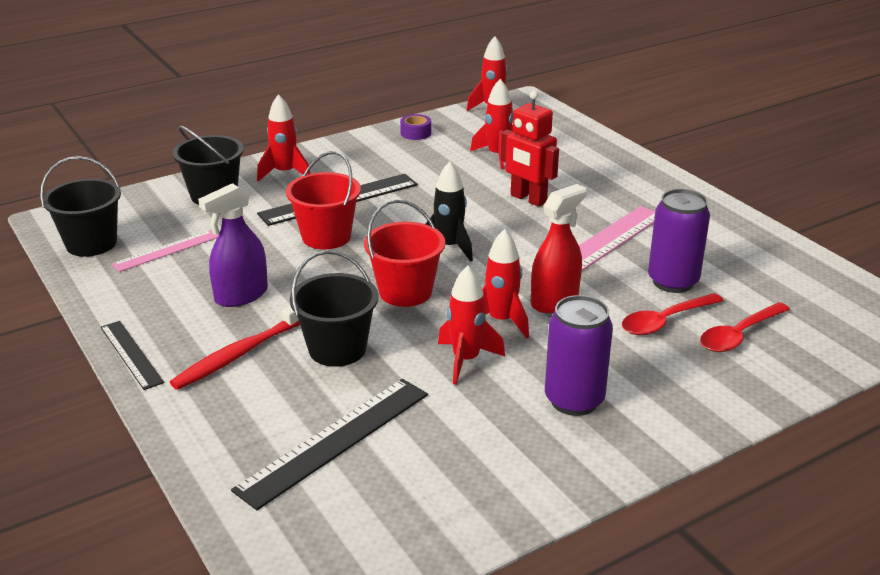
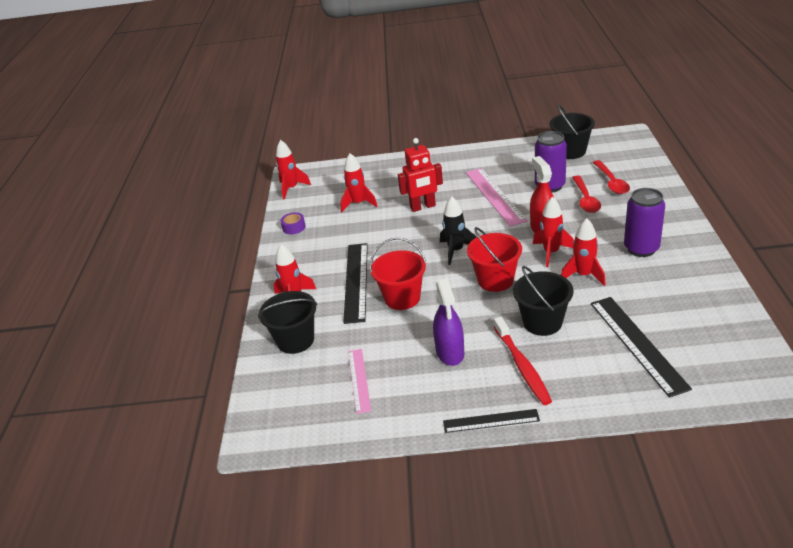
camera: 55 degrees left, 5 degrees up
(91, 243) = (314, 421): black bucket -> black bucket (571, 151)

